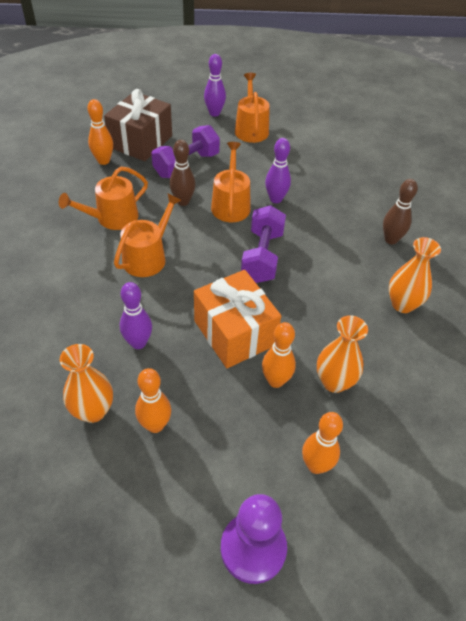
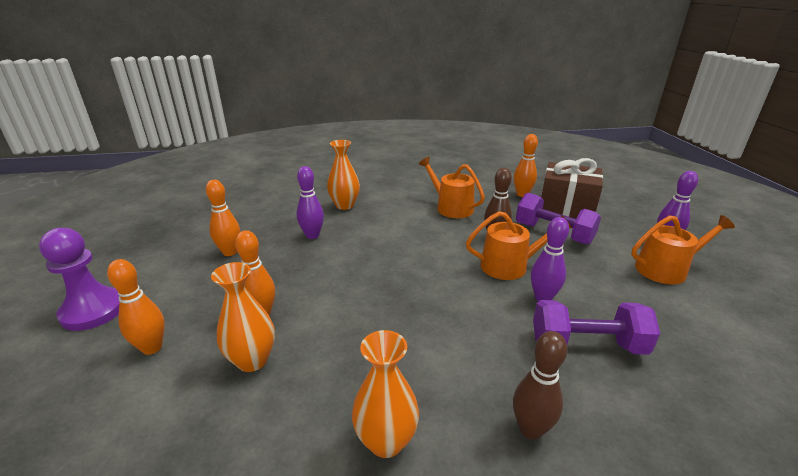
camera: 85 degrees right, 20 degrees down
(93, 411) = (250, 226): orange vase -> orange vase (344, 205)
(148, 257) = (410, 228): orange watering can -> none
(234, 333) = (324, 283): orange gift -> none
(262, 256) = (436, 294): purple dumbbell -> purple dumbbell (587, 345)

